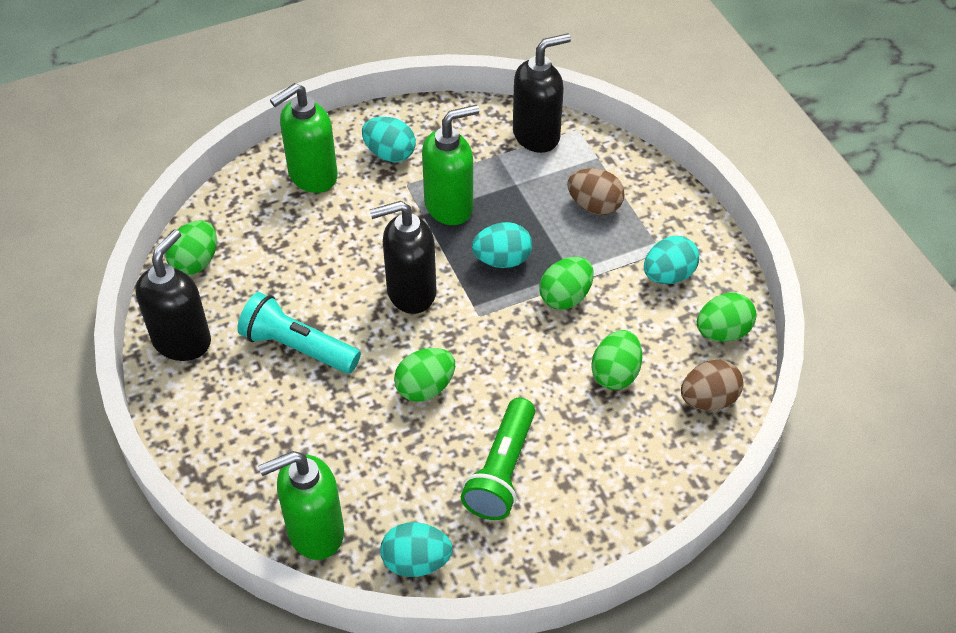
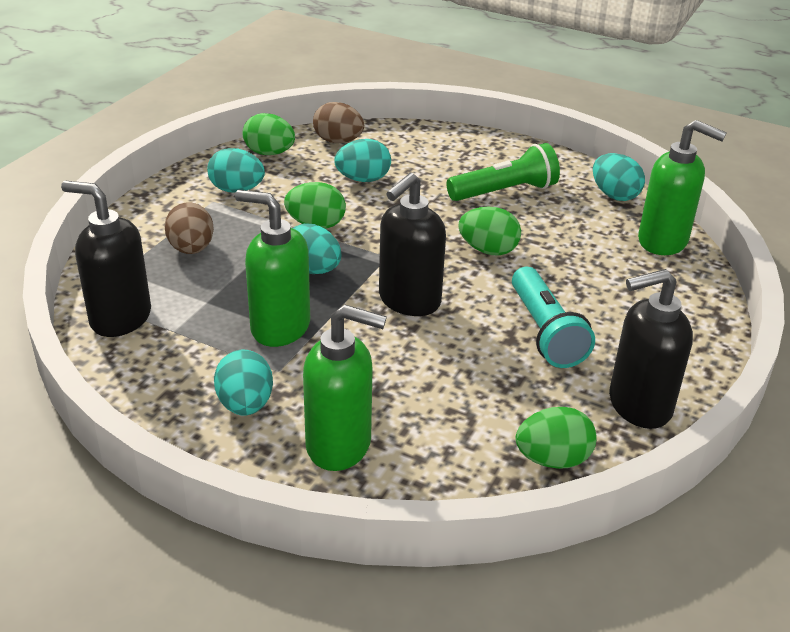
camera: 130 degrees left, 15 degrees down
(410, 292) = (409, 301): black soap dispenser -> black soap dispenser turned 90 degrees clockwise
(615, 374) = (363, 179): green egg -> turquoise egg

